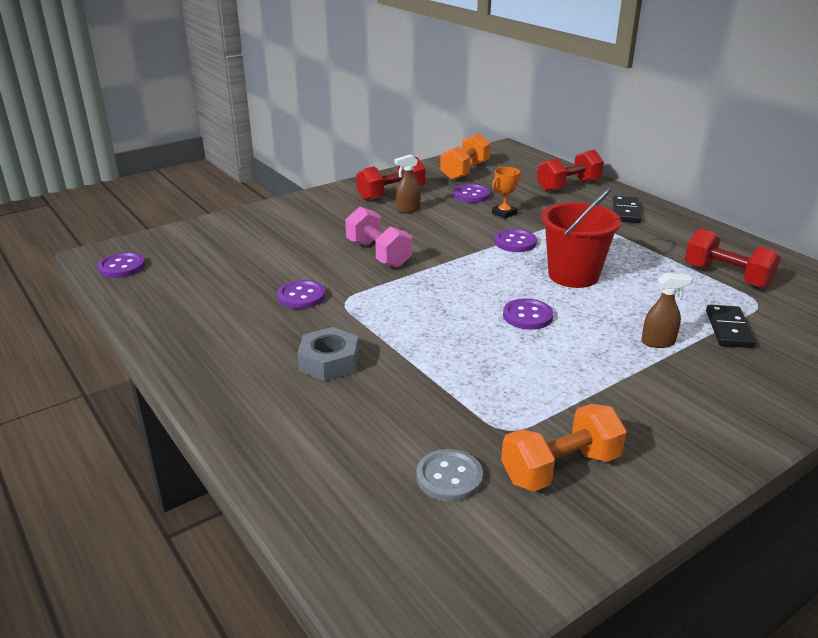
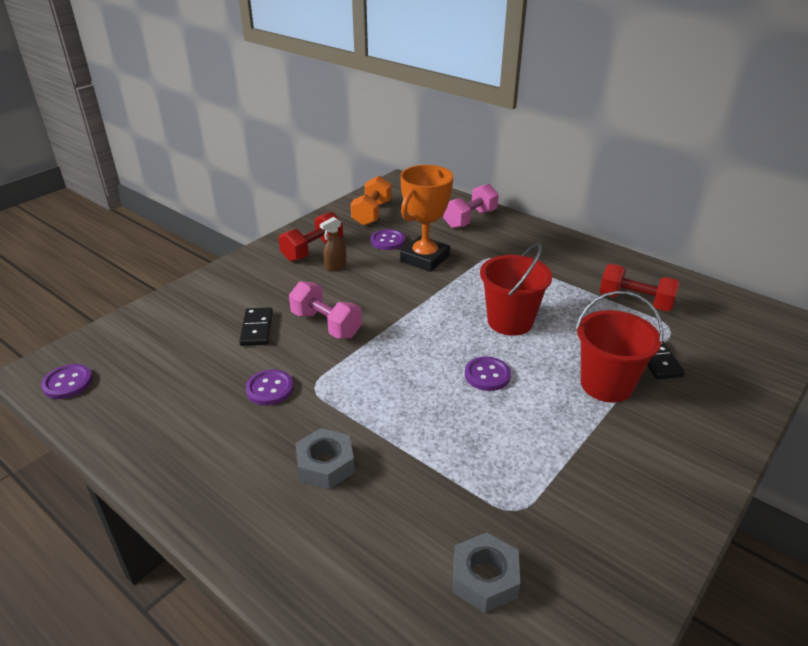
camera: 15 degrees left, 5 degrees up
(449, 477) = (484, 578): grey button -> grey nut
(504, 213) = (425, 259): orange trophy -> orange trophy, size x2.16
(515, 242) = (446, 291): purple button -> none
(560, 468) = (576, 544): orange dumbbell -> none
(568, 186) = (470, 219): red dumbbell -> pink dumbbell
(626, 212) = (529, 242): black domino -> black domino (257, 329)
(658, 342) = (606, 385): brown spray bottle -> red bucket

